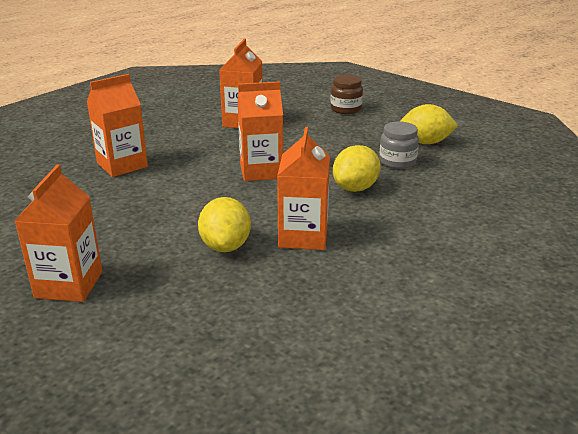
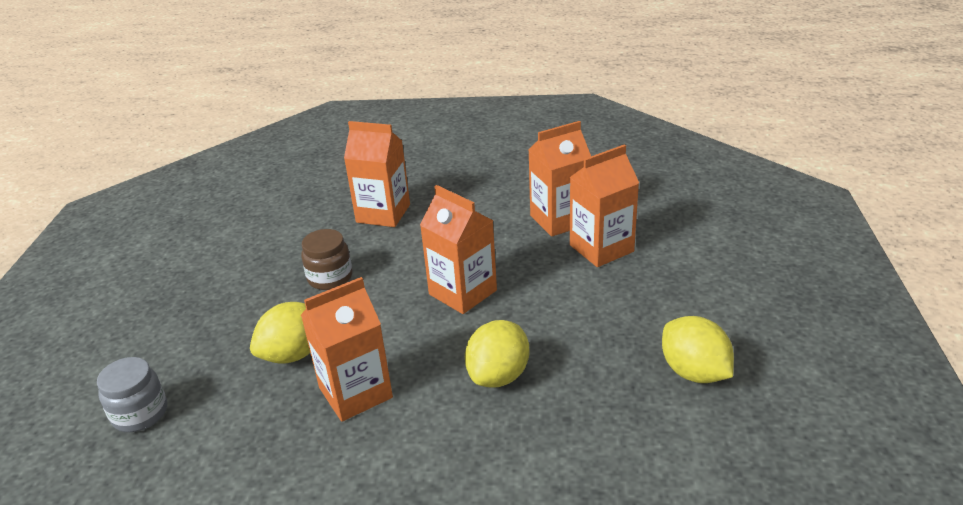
camera: 55 degrees right, 5 degrees up
(69, 284) = (169, 309): orange carton -> orange carton (601, 248)
(346, 109) = (697, 264): brown jar -> brown jar (330, 277)
(355, 188) = (498, 375): yellow lemon -> yellow lemon turned 60 degrees counterclockwise
(397, 162) = (606, 375): grey jar -> grey jar (140, 413)

